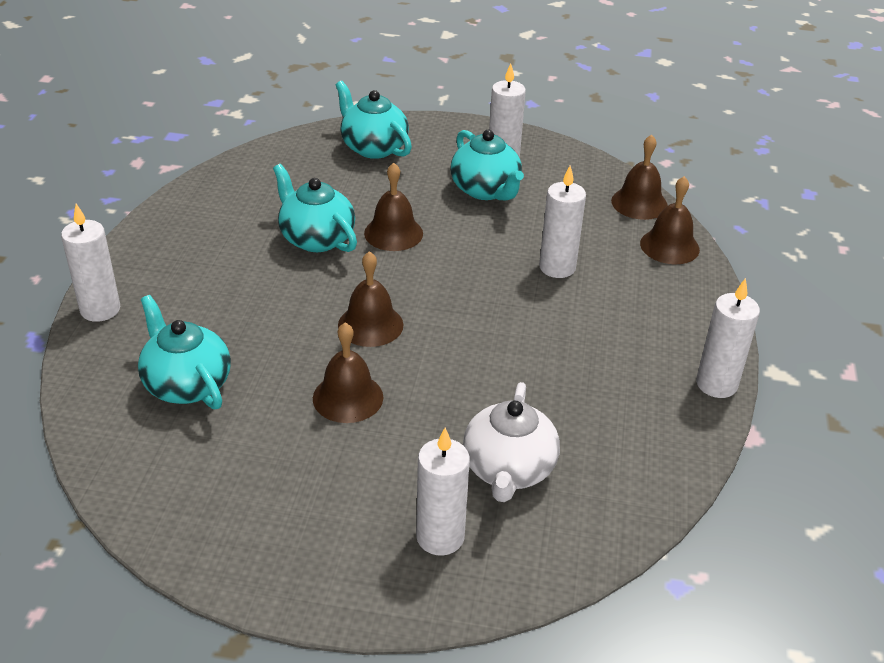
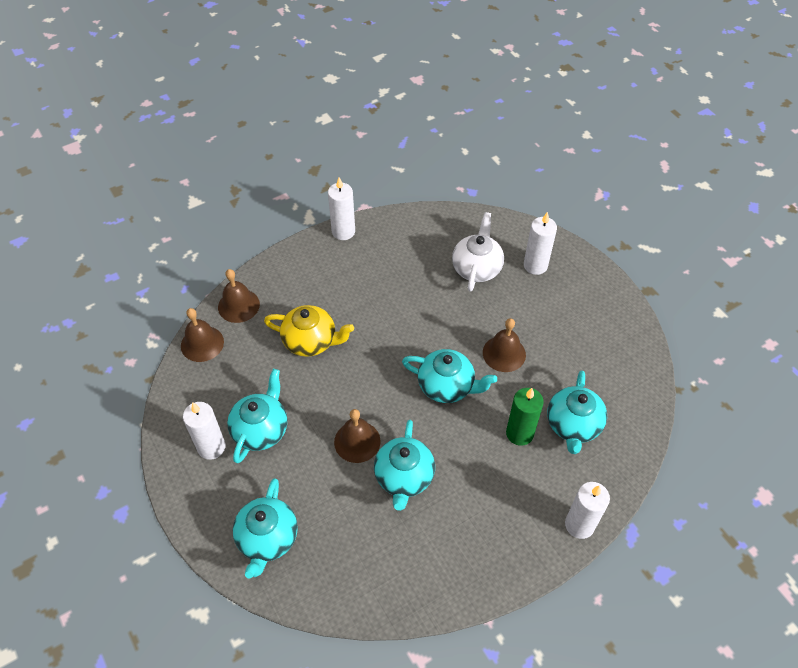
camera: 130 degrees left, 15 degrees up
(241, 338) = (519, 433): none -> green candle
(370, 325) = (446, 386): brown bell -> turquoise teapot
(508, 469) = (476, 268): white teapot -> white teapot turned 45 degrees counterclockwise
(557, 267) = (310, 341): white candle -> yellow teapot

